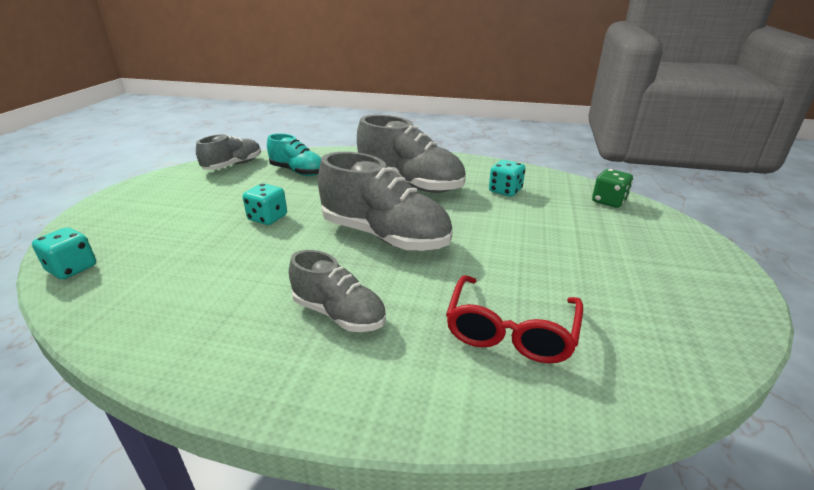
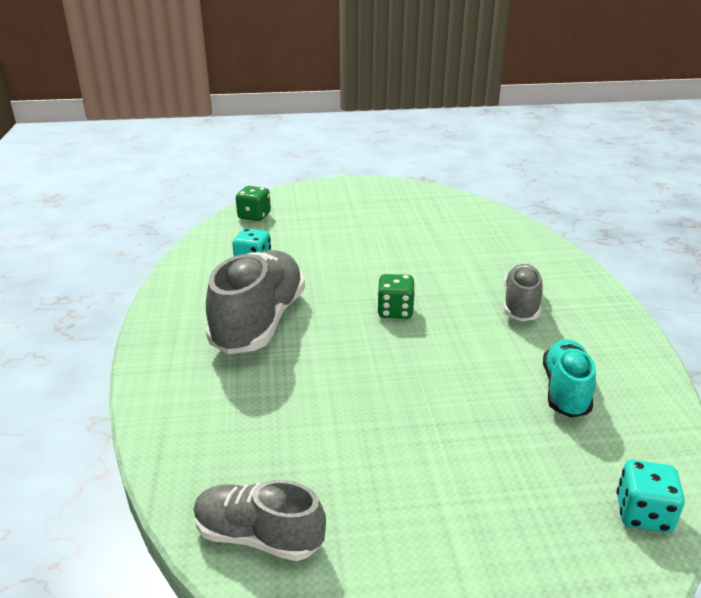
camera: 110 degrees left, 0 degrees up
(267, 218) = (414, 403): turquoise dice -> none
(298, 172) = (257, 434): turquoise shoe -> turquoise shoe (565, 391)
(384, 236) = (395, 311): grey shoe -> green dice
(510, 331) = (473, 243): red glasses -> none

